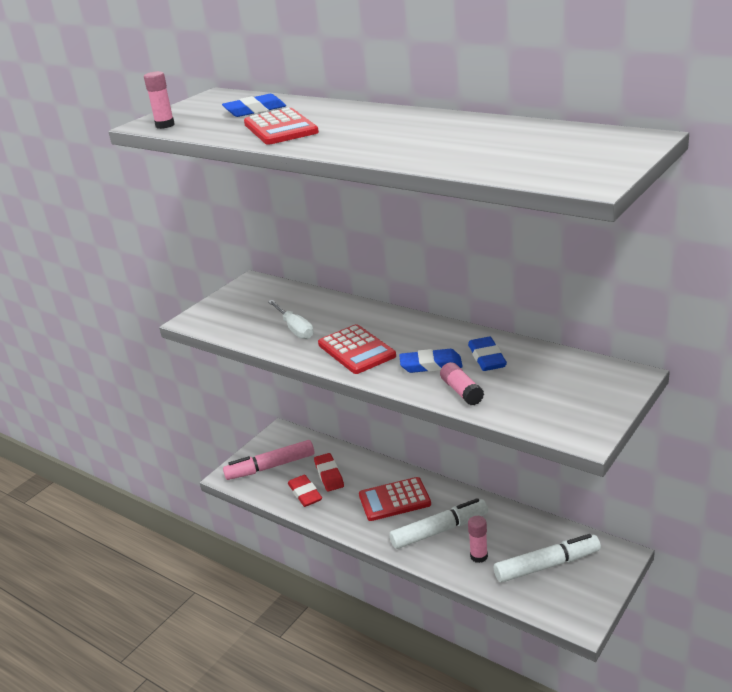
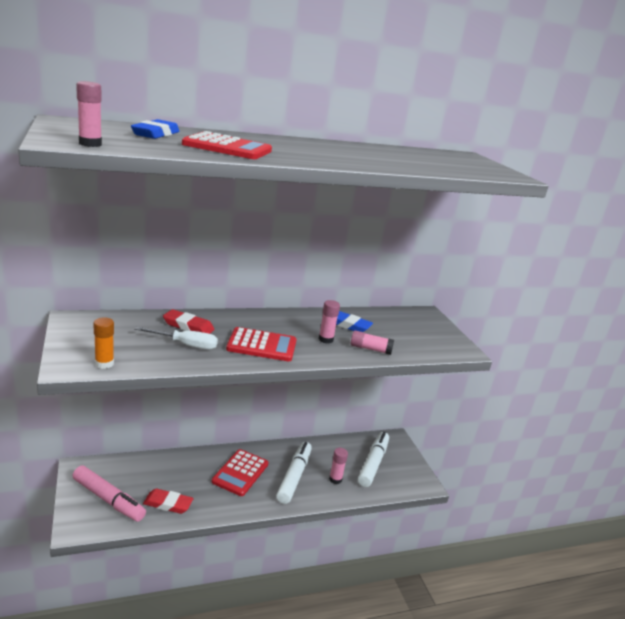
camera: 60 degrees left, 5 degrees down
(215, 326) = (104, 363): none -> orange glue stick
(270, 467) = (108, 499): pink marker -> pink marker turned 75 degrees counterclockwise
(329, 475) = (169, 480): red eraser -> red eraser (188, 326)
(431, 365) = (326, 339): blue eraser -> pink glue stick

